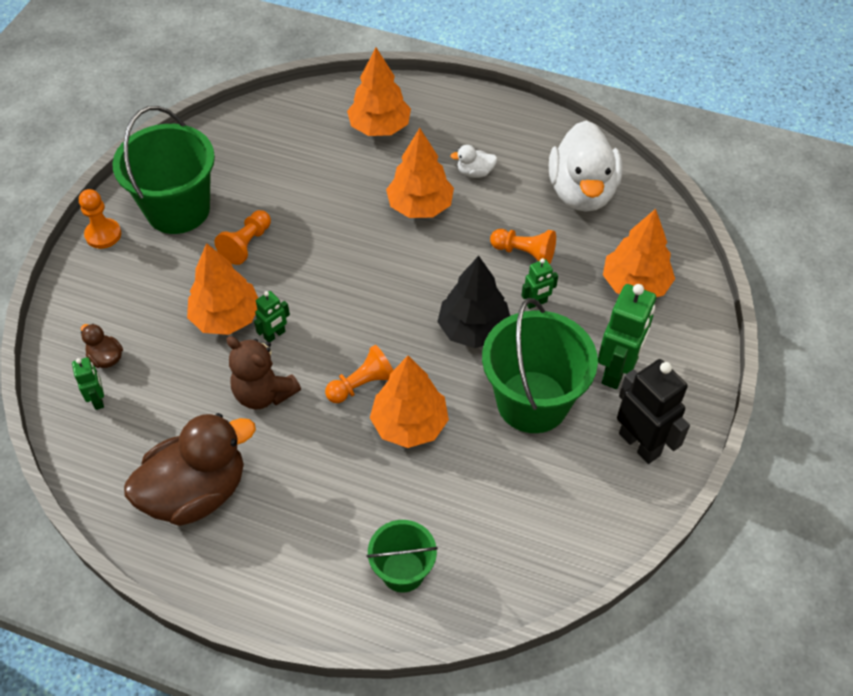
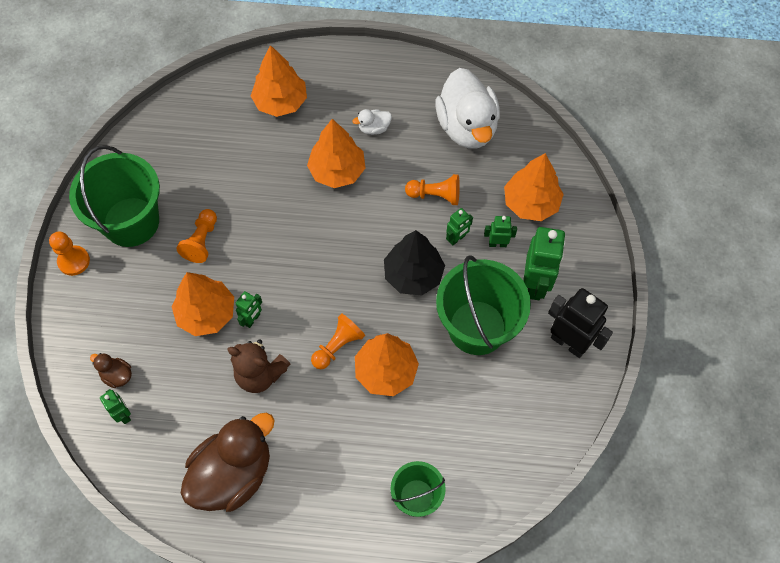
camera: 15 degrees left, 10 degrees up
(583, 318) = (497, 244): none -> green robot

